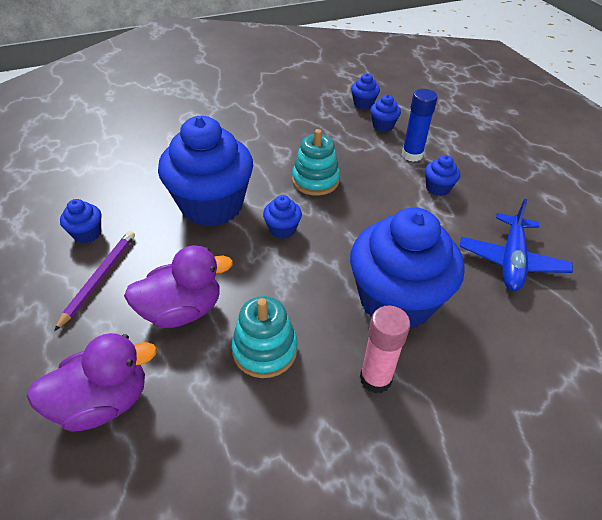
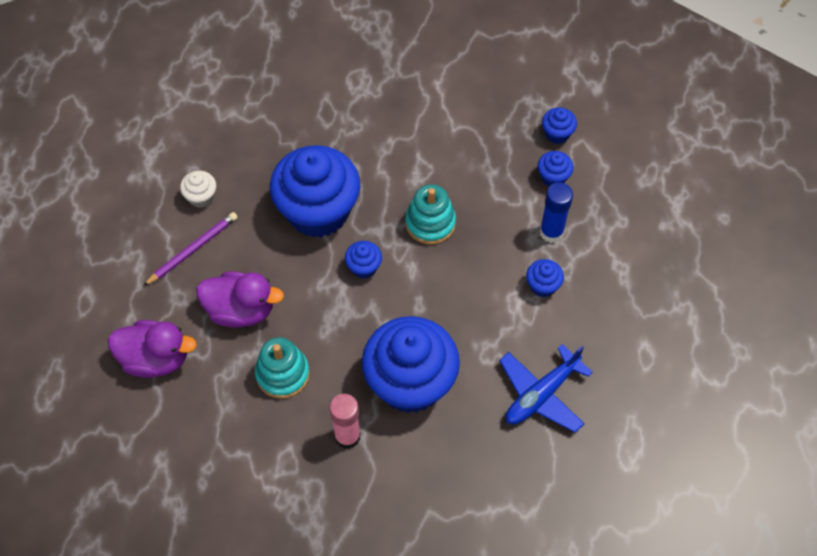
camera: 30 degrees right, 15 degrees up
(87, 234) = (201, 197): blue cupcake -> white cupcake

